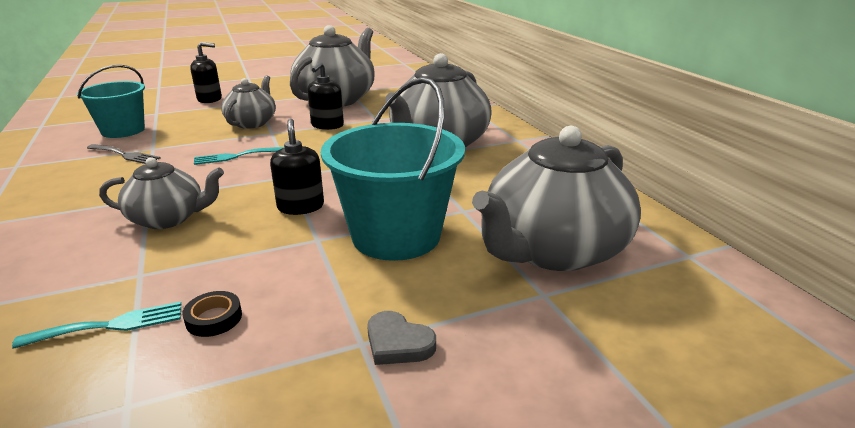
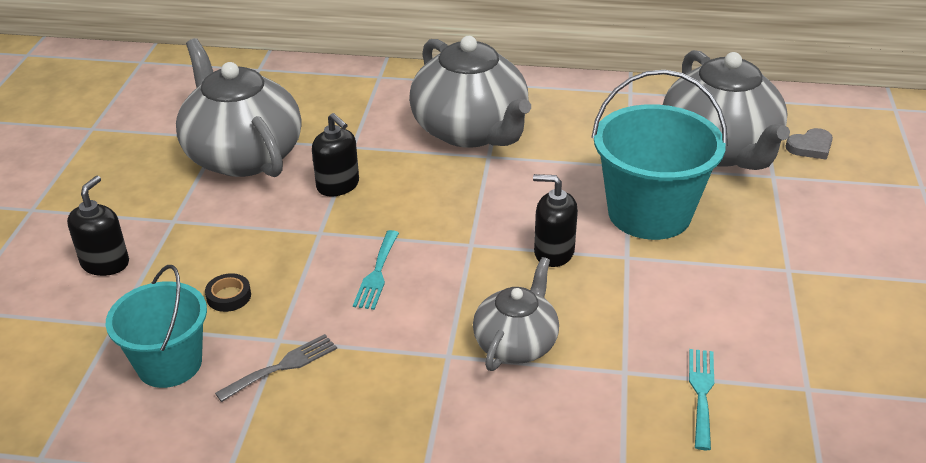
camera: 60 degrees left, 10 degrees up
(214, 318) = (721, 334): black tape -> black tape (229, 296)
(252, 123) = (264, 241): grey teapot -> none
(398, 343) = (796, 254): grey heart -> grey heart (810, 147)

